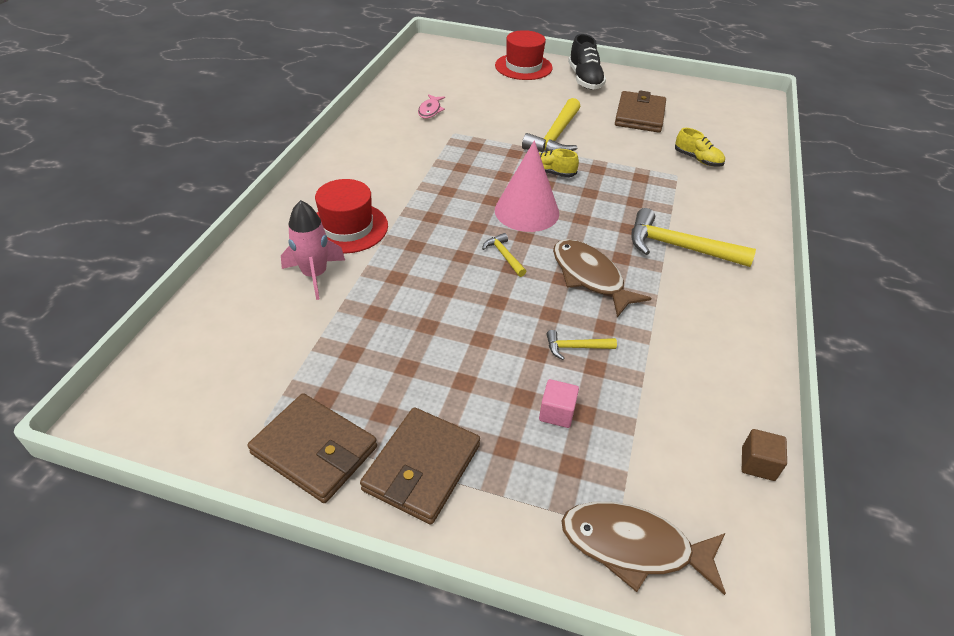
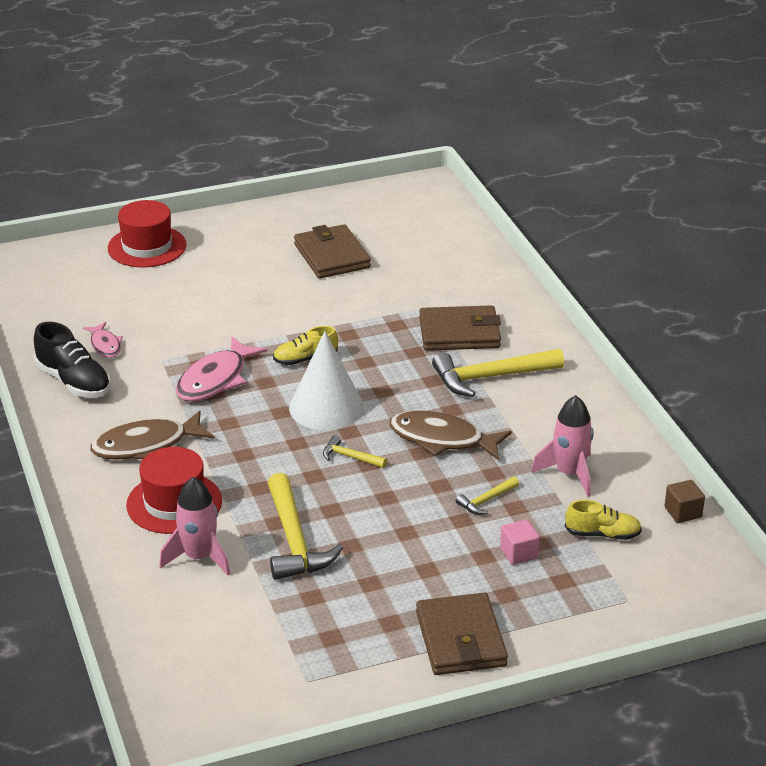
camera: 35 degrees left, 10 degrees down
(314, 450) = (368, 673): brown wallet -> brown wallet (459, 333)
(472, 159) = (215, 380): none -> pink fish
(526, 211) = (326, 407): pink cone -> white cone
(555, 137) = (272, 317): yellow hammer -> yellow hammer (294, 540)
(585, 79) = (232, 235): black shoe -> black shoe (74, 382)
(633, 546) = (647, 604): brown fish -> brown fish (146, 446)
(674, 363) = (569, 474): none -> pink rocket
(697, 159) = (431, 282): yellow shoe -> yellow shoe (602, 534)

